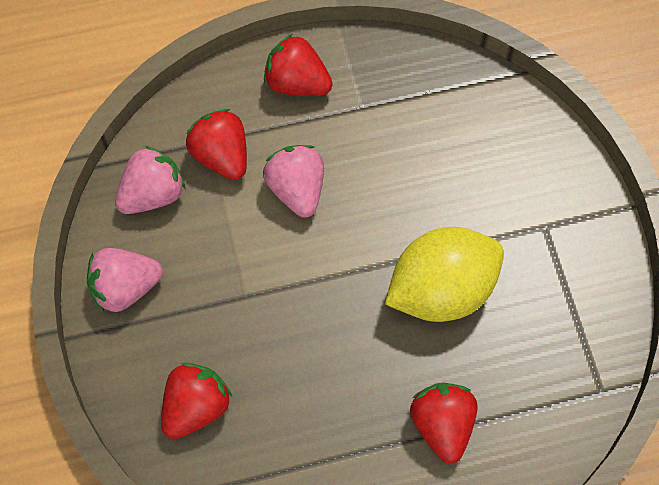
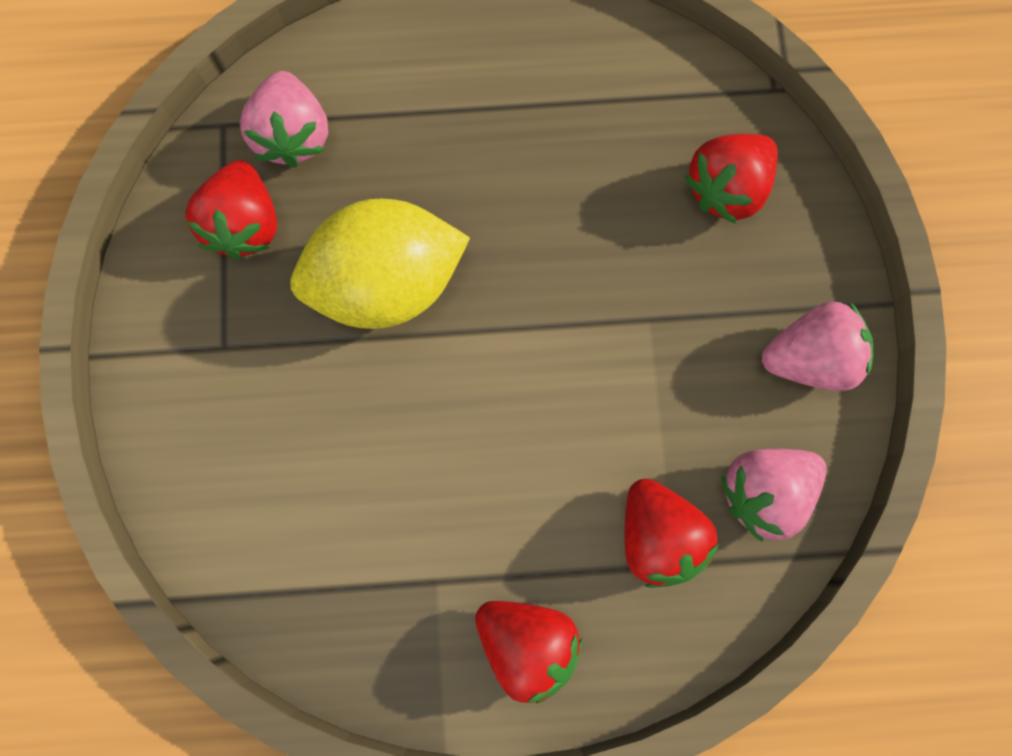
camera: 170 degrees left, 10 degrees up
(296, 189) = (555, 463): pink strawberry -> pink strawberry (293, 135)
(442, 424) = (427, 118): red strawberry -> red strawberry (245, 224)

